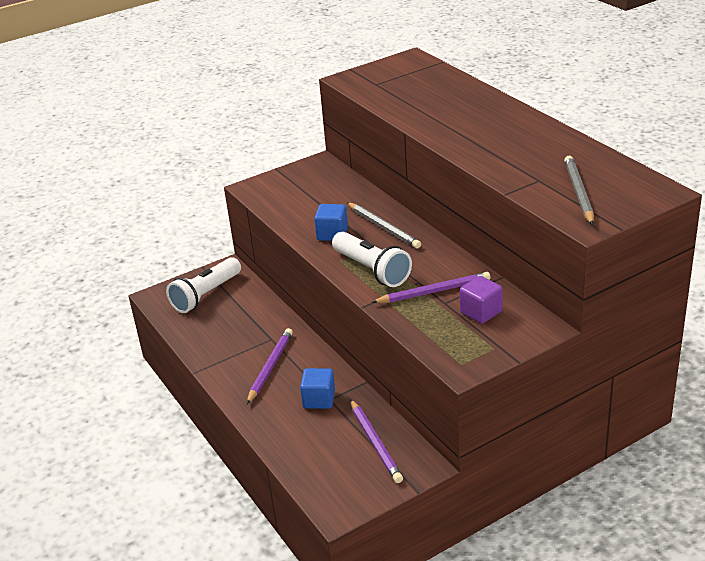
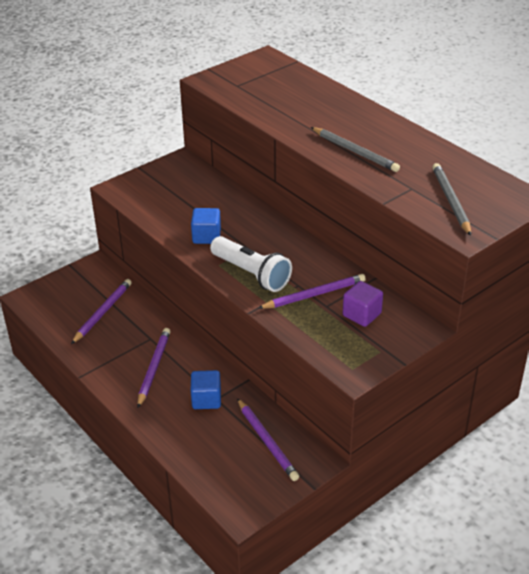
camera: 10 degrees left, 5 degrees up
(206, 295) = (78, 295): white flashlight -> none
(228, 313) = (103, 312): none -> purple pencil
(383, 227) = (254, 228): grey pencil -> grey pencil (355, 151)

